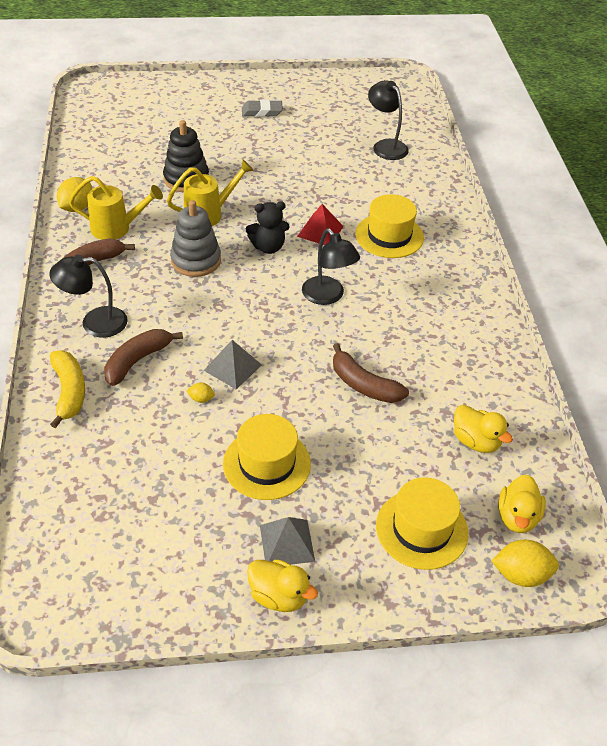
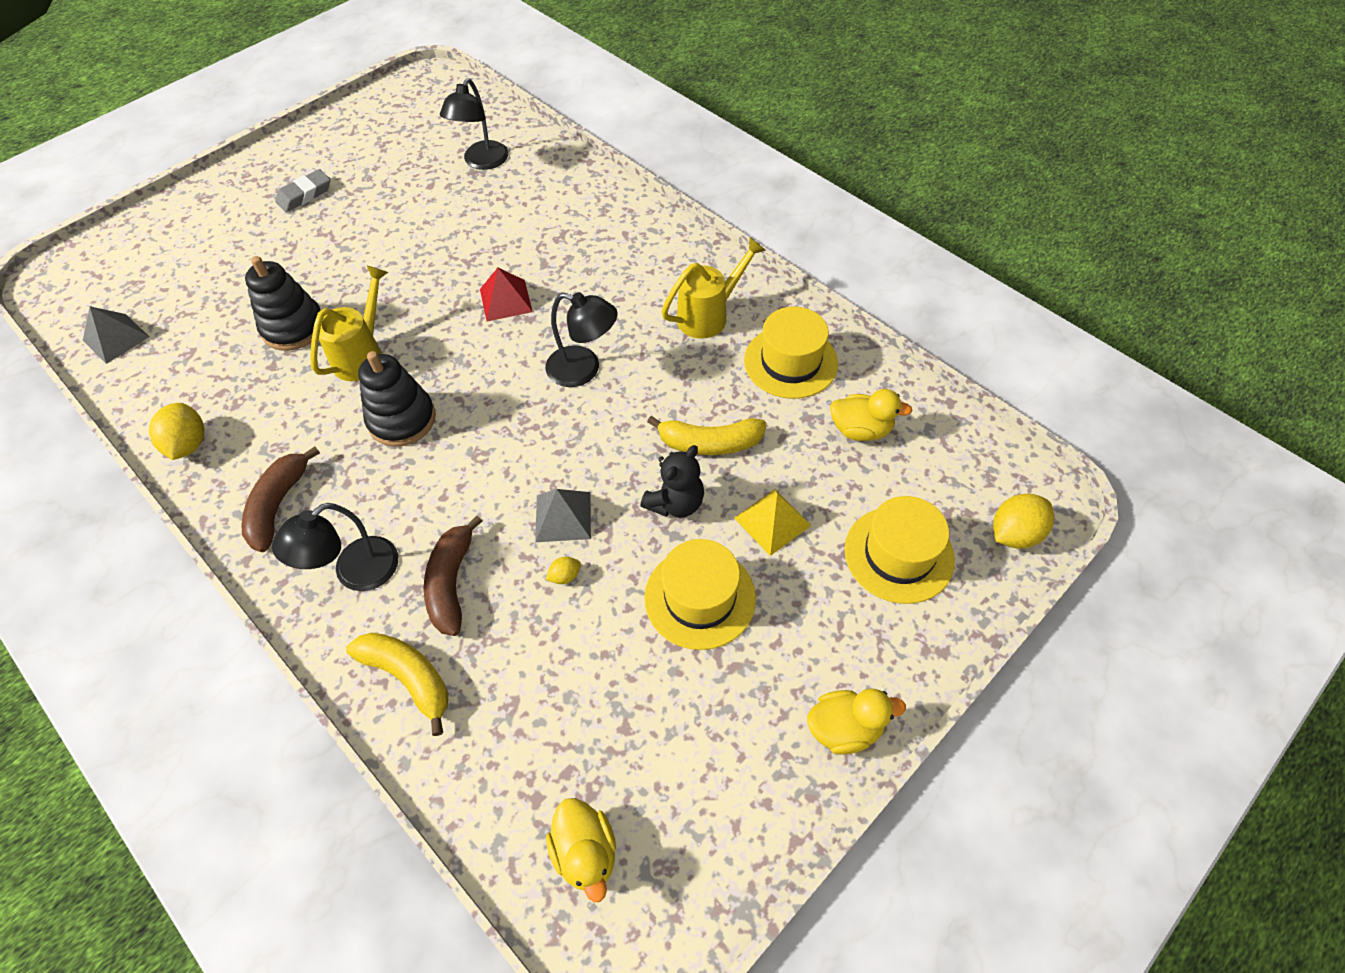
camera: 35 degrees left, 10 degrees up
(116, 228) = (266, 440): yellow watering can -> yellow watering can (708, 316)
(196, 260) = (402, 419): grey stacking toy -> black stacking toy
(268, 247) = (468, 353): black teddy bear -> black teddy bear (675, 503)
(287, 543) = (799, 666): grey pyramid -> grey pyramid (116, 338)
(357, 454) = (772, 521): none -> yellow pyramid
(363, 385) = (709, 443): brown banana -> yellow banana
(385, 146) = (482, 162): black lamp -> black lamp turned 90 degrees counterclockwise
(389, 236) = (581, 262): yellow hat -> yellow hat (790, 362)
(517, 517) = (961, 480): yellow duck -> yellow duck (585, 852)

